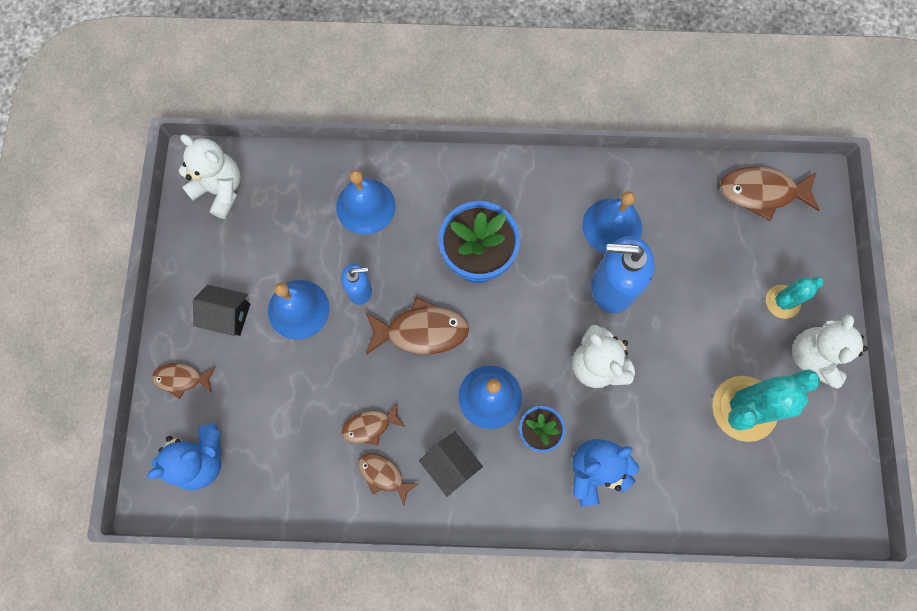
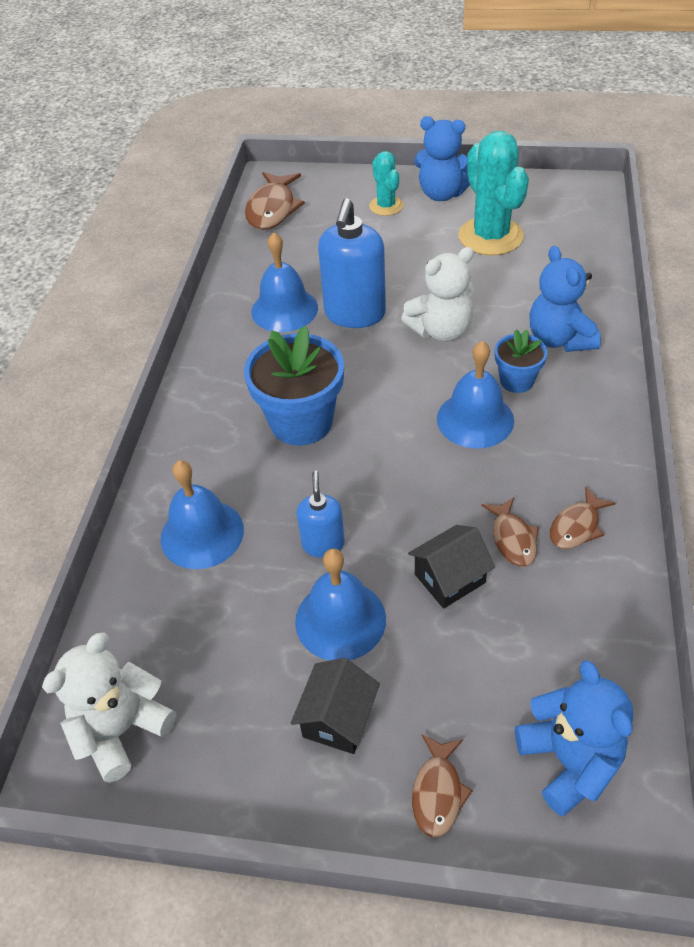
camera: 80 degrees left, 25 degrees down
(421, 331) = (388, 480): brown fish -> none
(451, 464) = (558, 458): black house -> black house (449, 578)
(813, 357) = (442, 194): white teddy bear -> blue teddy bear

